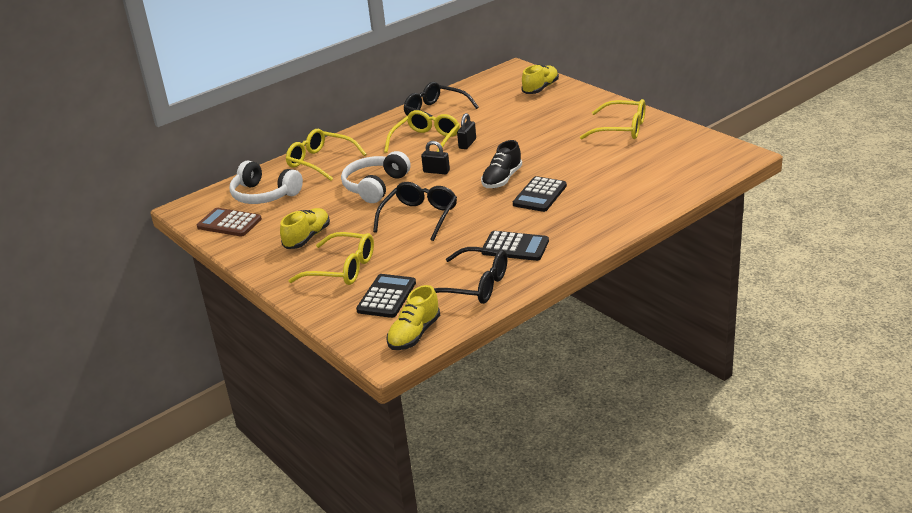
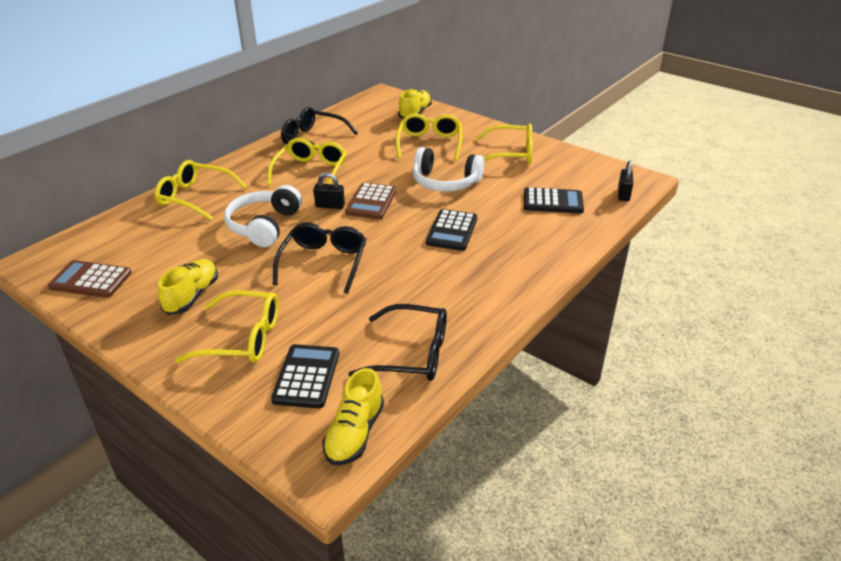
camera: 15 degrees left, 5 degrees up
(264, 195) = (132, 241): white headphones -> white headphones (445, 182)
(467, 144) = (356, 173): black padlock -> black padlock (623, 194)
(474, 169) = (371, 202): none -> brown calculator
(502, 179) = (405, 213): black shoe -> none
(515, 247) = (445, 297): black calculator -> black calculator (553, 202)
(545, 118) = (429, 143): none -> yellow glasses

